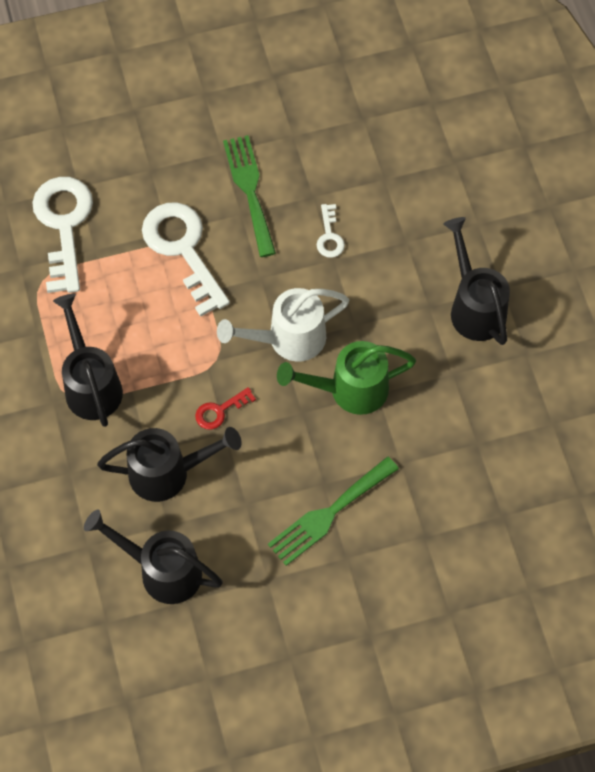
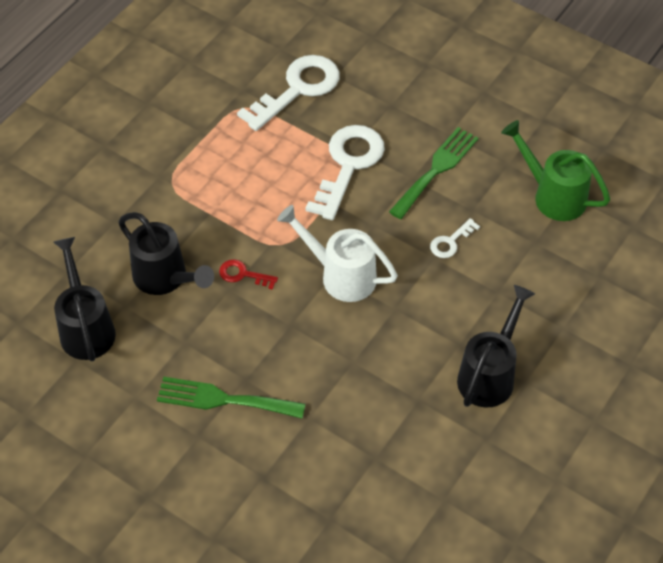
camera: 50 degrees right, 10 degrees down
(91, 385) = (191, 187): black watering can -> none
(350, 390) = (338, 342): green watering can -> green watering can (553, 195)

